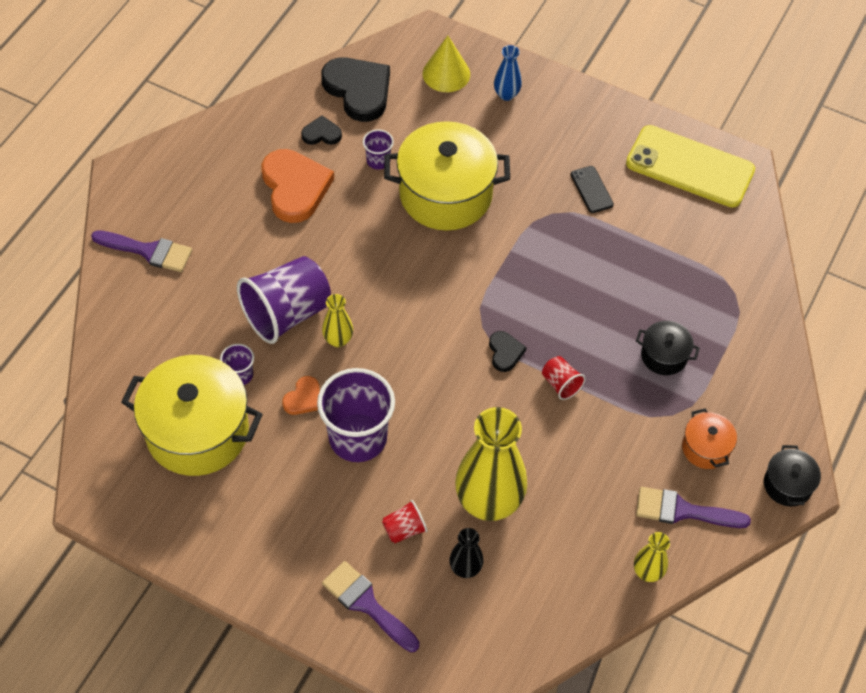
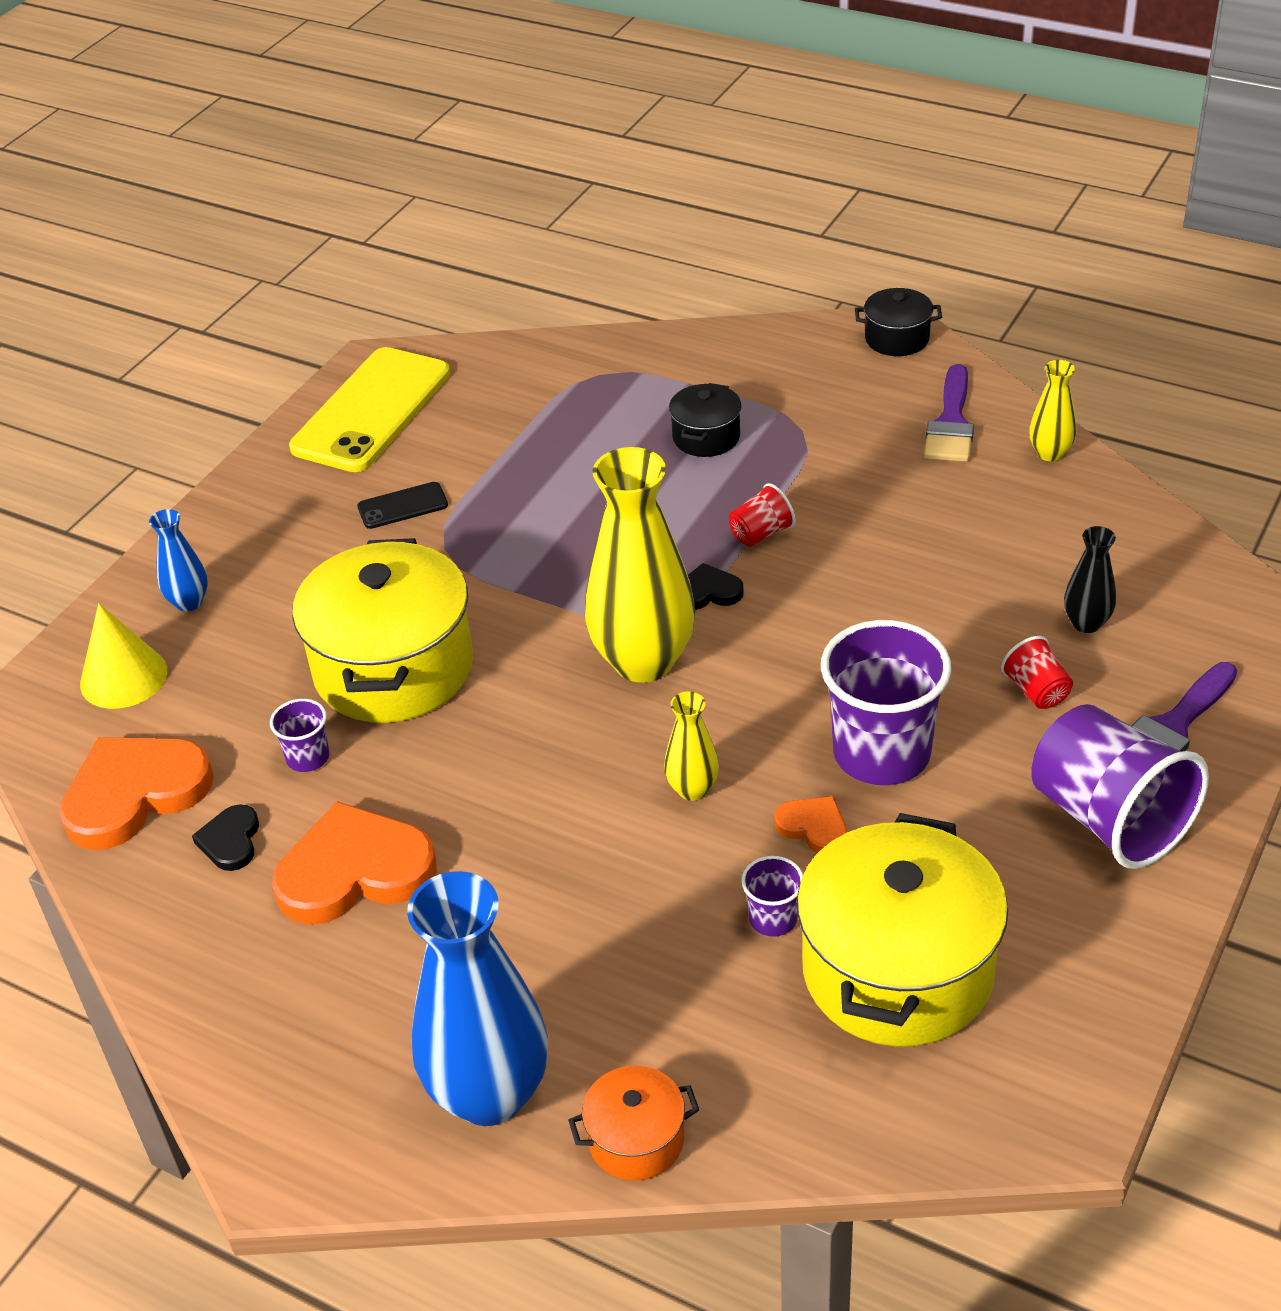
camera: 85 degrees left, 15 degrees down
(148, 251) = (489, 1094): purple brush -> blue vase
(287, 313) = (639, 862): purple cup -> purple cup (1108, 818)
(358, 90) = (135, 794): black heart -> orange heart
(488, 502) = (972, 602): yellow vase -> yellow vase (643, 661)
(705, 448) = (852, 403): orange pot -> orange pot (636, 1140)

